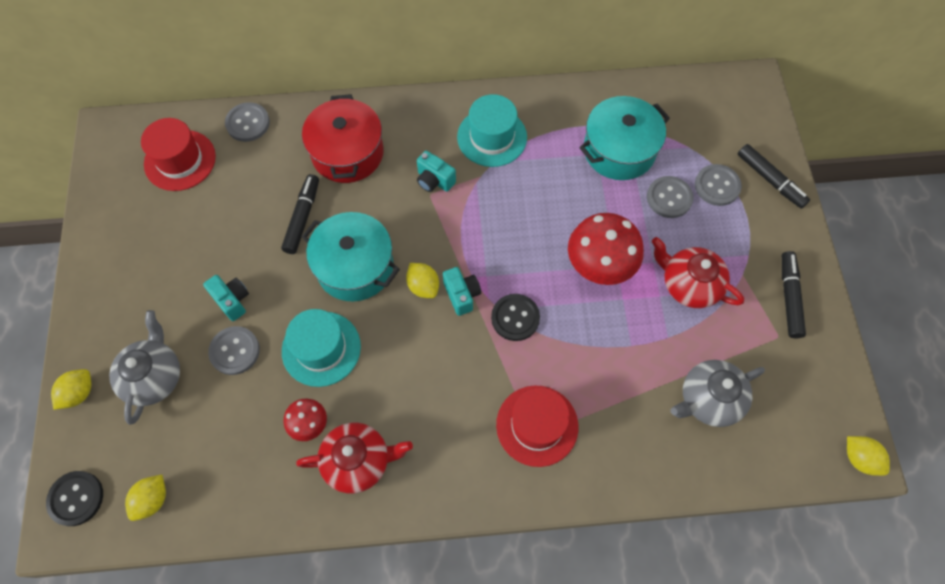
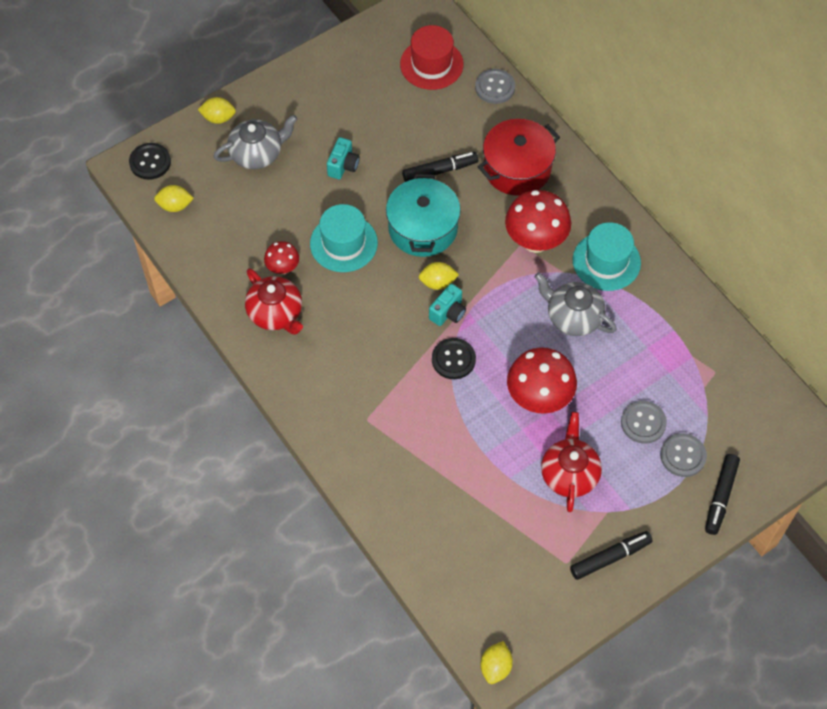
camera: 60 degrees right, 5 degrees down
(235, 351) = (306, 190): grey button -> none
(423, 286) = (438, 283): yellow lemon -> yellow lemon turned 60 degrees clockwise
(434, 180) = (535, 241): turquoise camera -> red mushroom
(537, 425) = (375, 417): red hat -> none
(619, 150) = (663, 363): turquoise pot -> none
(709, 399) = (475, 531): grey teapot -> grey teapot (573, 317)

